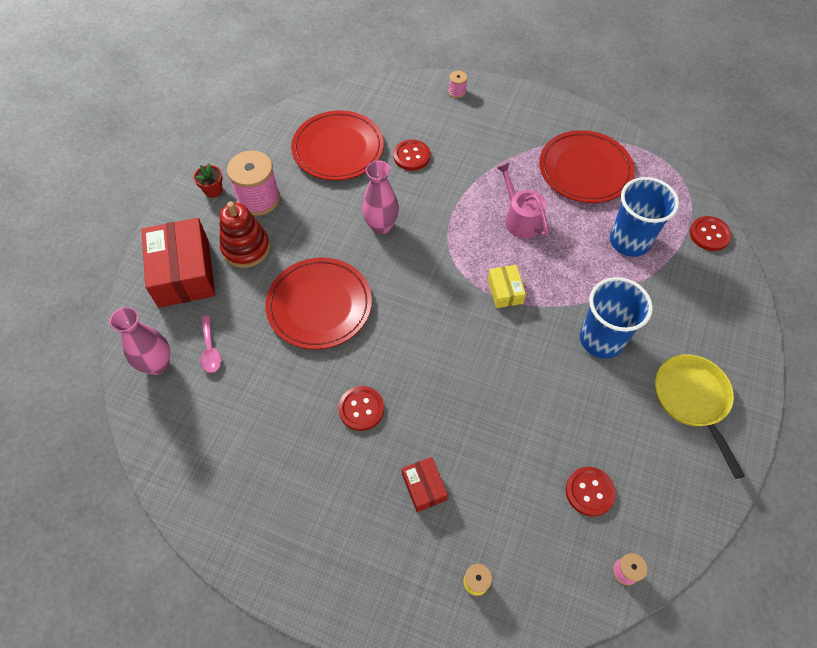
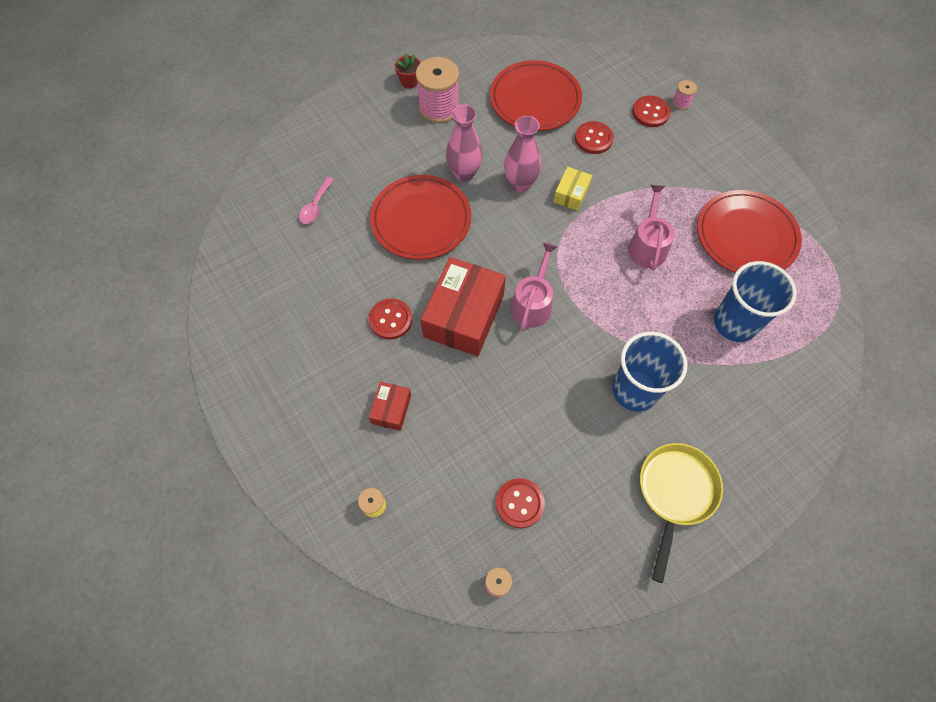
camera: 35 degrees right, 5 degrees up
(157, 364) = (271, 194): pink vase -> pink vase (464, 173)
(184, 273) = (340, 135): red box -> red box (464, 315)
(246, 248) = (399, 142): red stacking toy -> none
(469, 320) = (532, 304): none -> pink watering can
(505, 291) = (582, 298): yellow box -> yellow box (571, 194)
(709, 234) = (822, 363): red button -> red button (650, 112)

